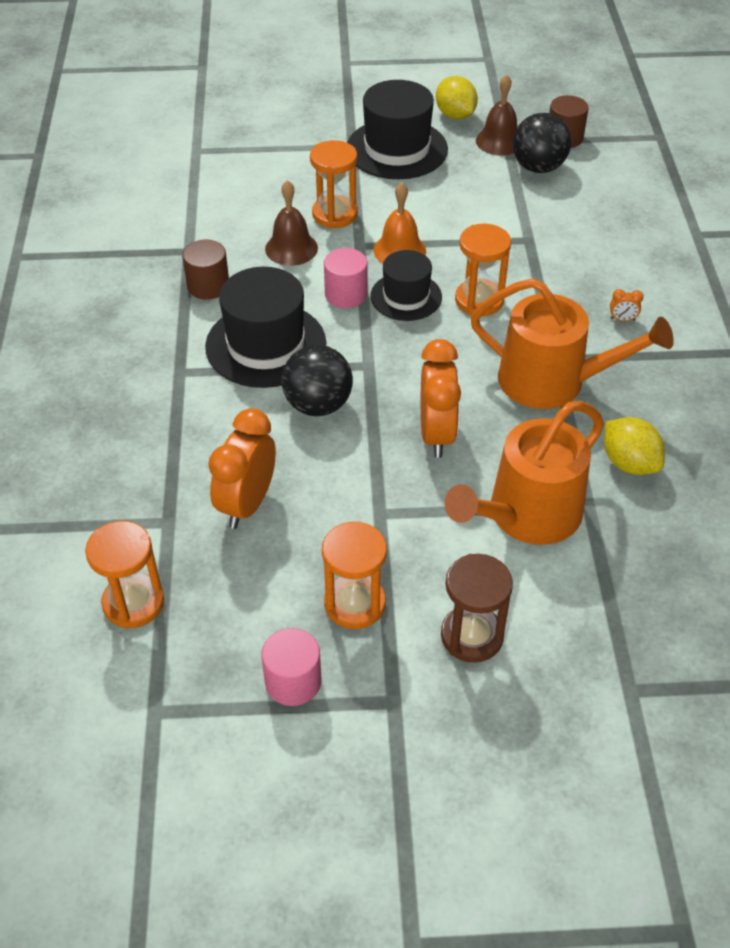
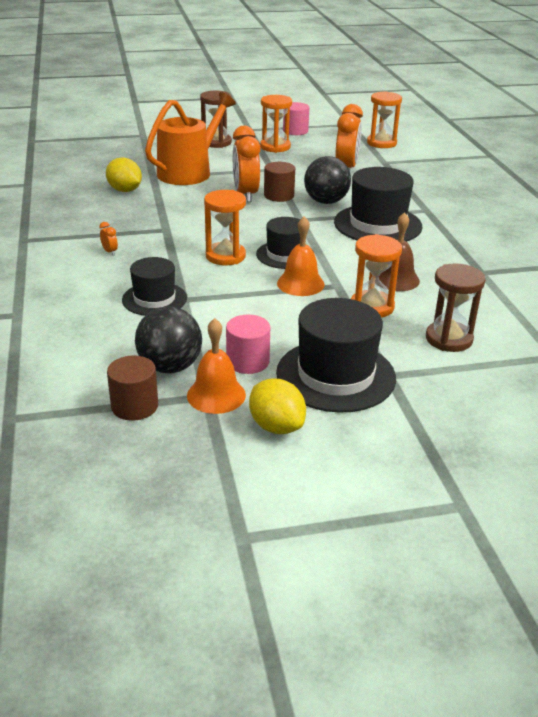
camera: 170 degrees right, 15 degrees down
(208, 286) = (445, 252): brown cylinder -> brown cylinder (279, 195)
(279, 174) = (449, 339): none -> brown hourglass
(346, 294) = (333, 253): pink cylinder -> pink cylinder (248, 361)
(499, 141) = (216, 395): brown bell -> orange bell
(552, 381) = (169, 219): orange watering can -> none
(559, 242) = (154, 299): none -> black hat
(622, 319) = (110, 252): orange clock -> orange clock turned 60 degrees clockwise

